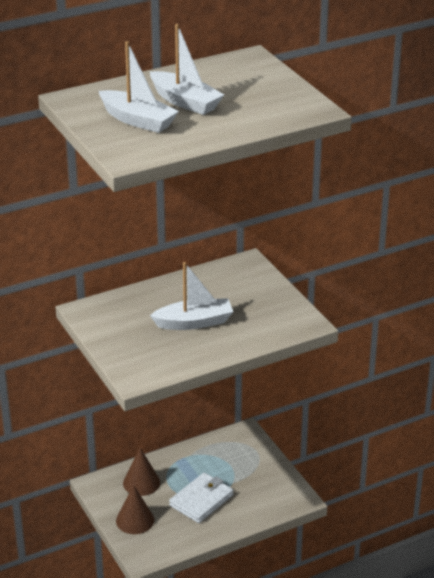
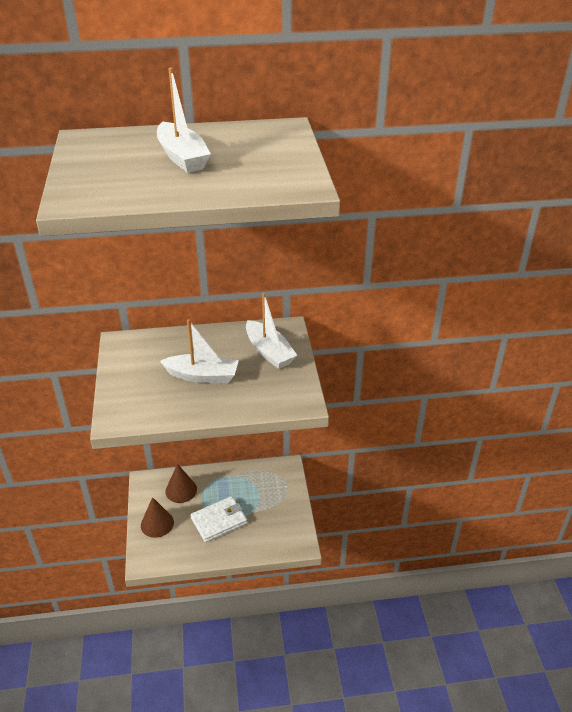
camera: 20 degrees right, 5 degrees up
(137, 120) = (119, 167): white boat -> white boat (269, 352)

